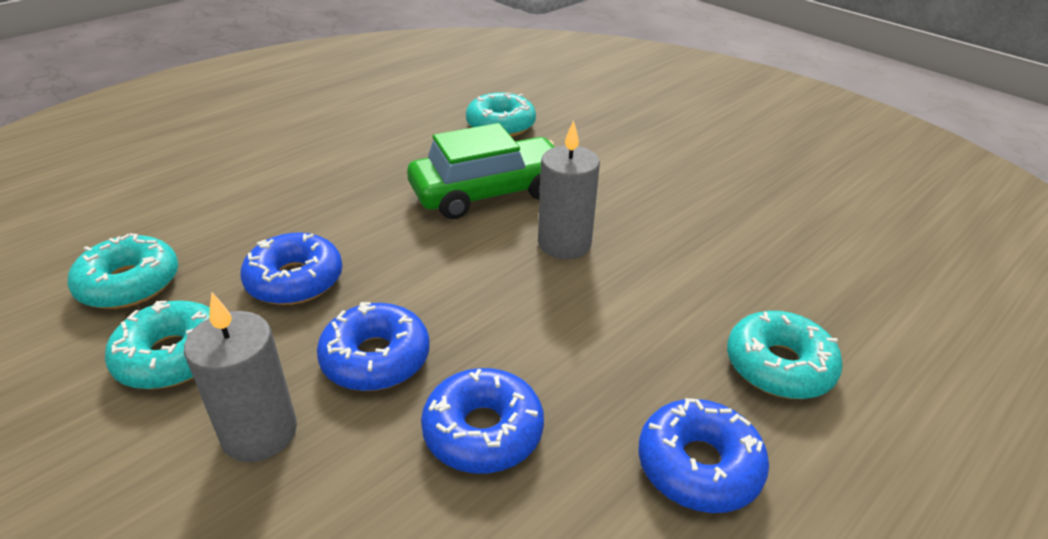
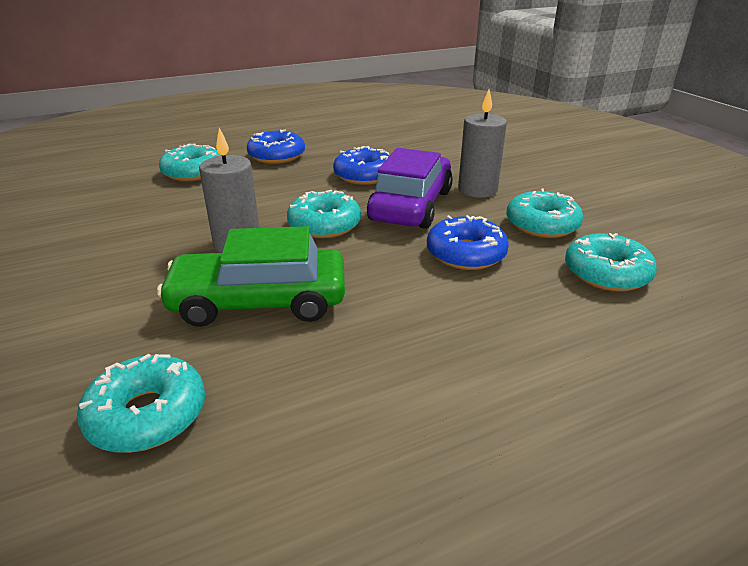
camera: 160 degrees left, 5 degrees down
(376, 358) = (411, 205): blue donut -> purple car
(484, 291) = (324, 225): none -> turquoise donut

